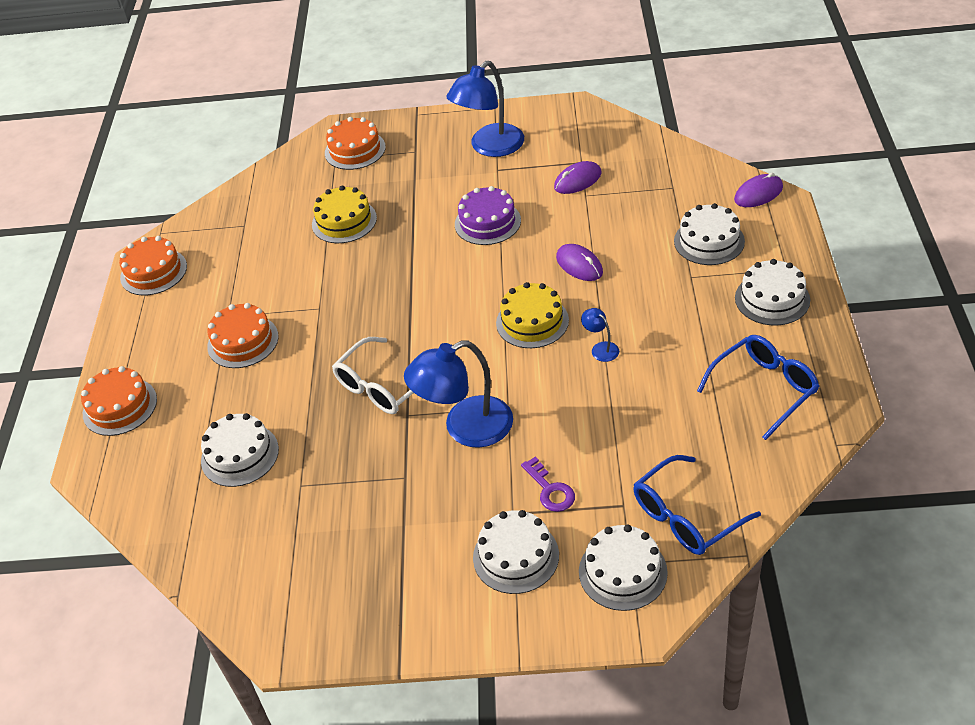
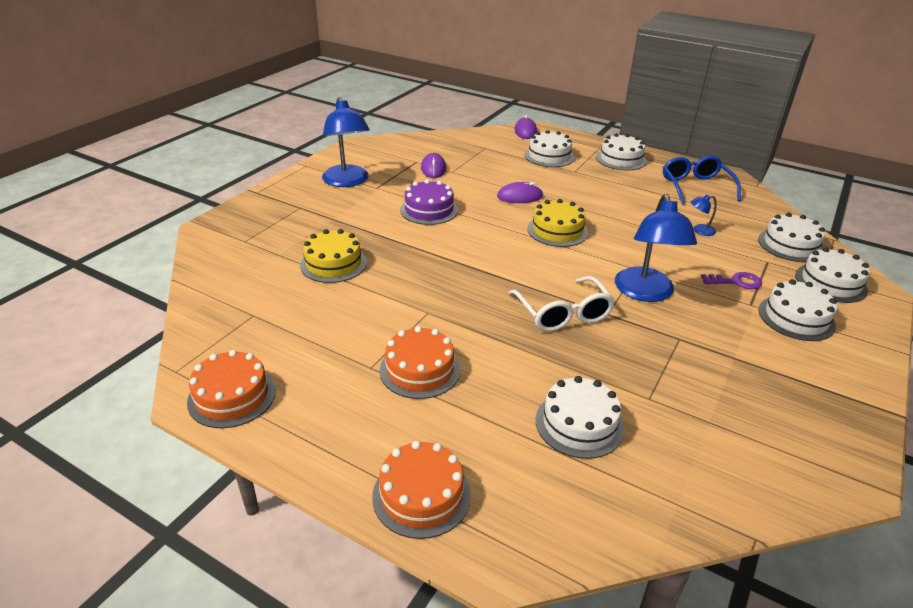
camera: 65 degrees left, 10 degrees down
(355, 150) = (251, 229): orange cake -> none
(601, 348) = (611, 218): blue lamp -> blue lamp (699, 231)
(686, 516) = (790, 245): blue glasses -> white cake

